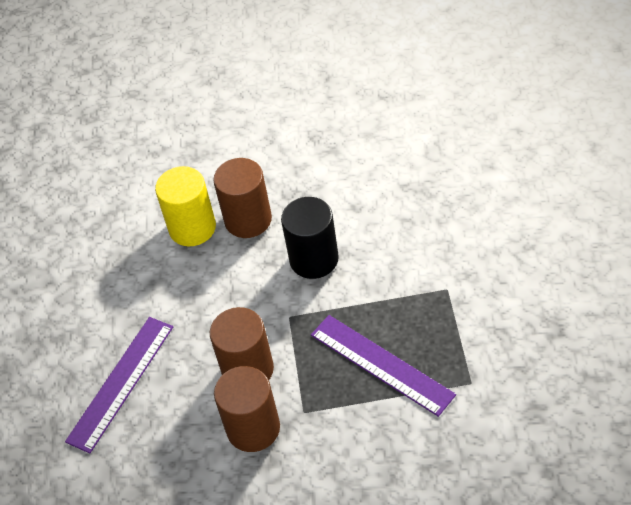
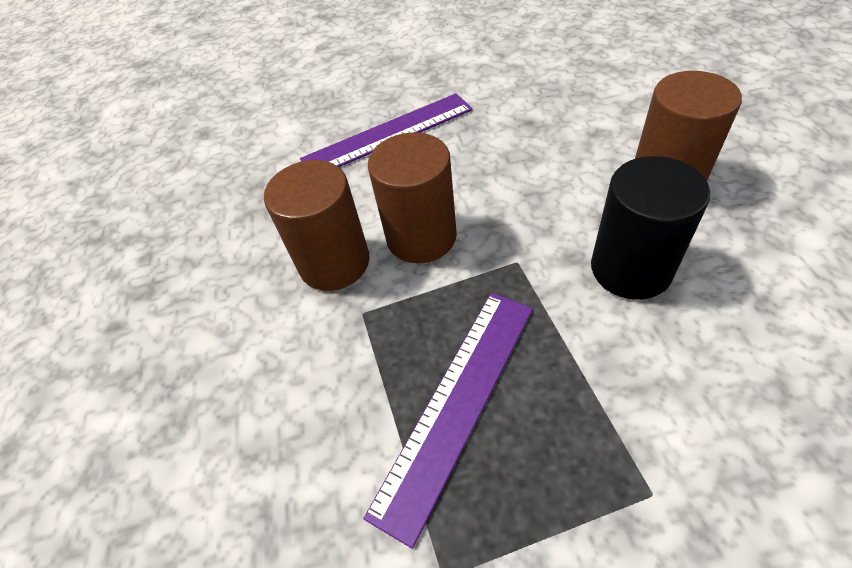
camera: 80 degrees right, 0 degrees up
(121, 383) = (388, 134): purple ruler -> purple ruler turned 45 degrees counterclockwise
(192, 228) = (624, 133): yellow cylinder -> none

